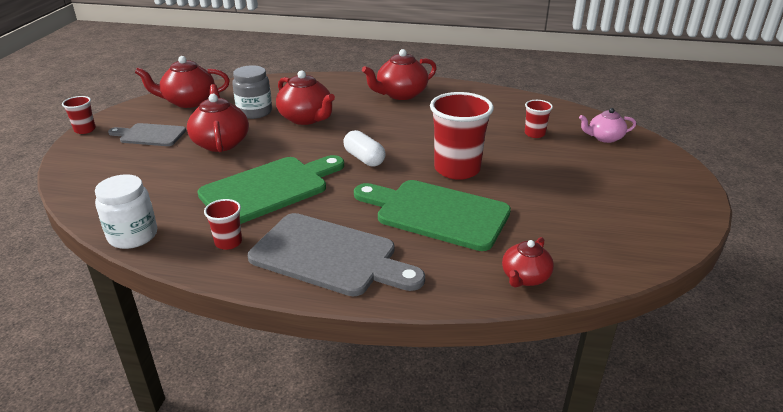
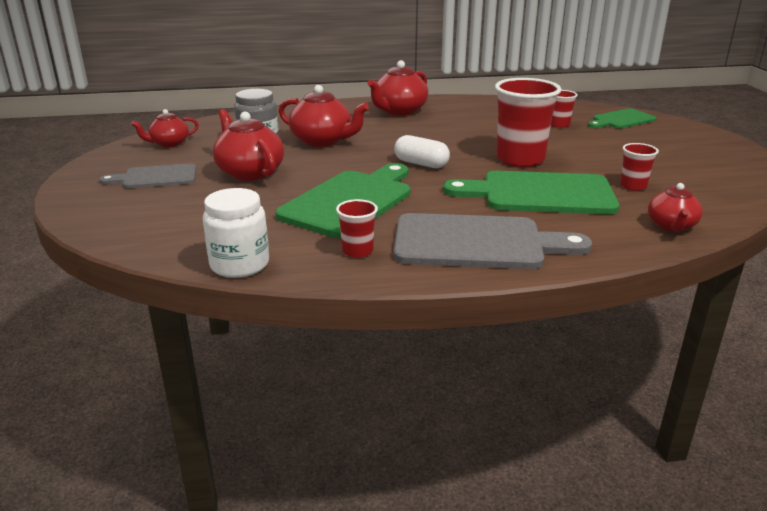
camera: 20 degrees left, 5 degrees down
(85, 130) = (64, 183): red cup -> red cup (633, 186)
(188, 101) = (169, 143): red teapot -> red teapot, size x0.62
(604, 138) = (621, 120): pink teapot -> green cutting board

